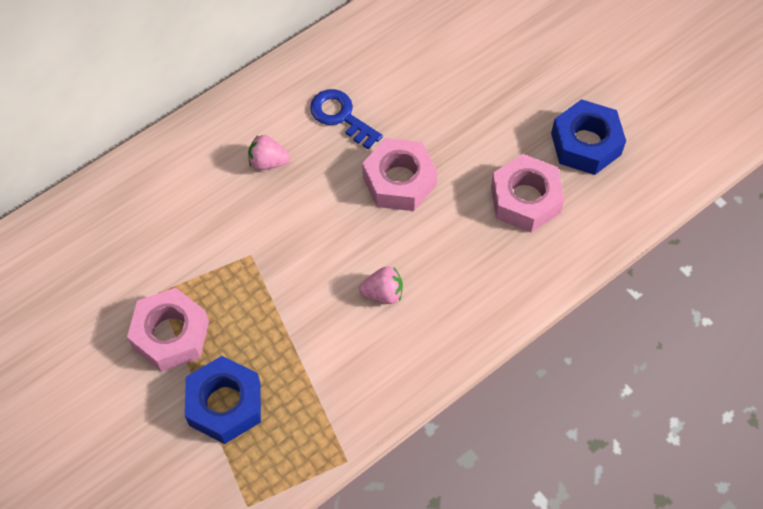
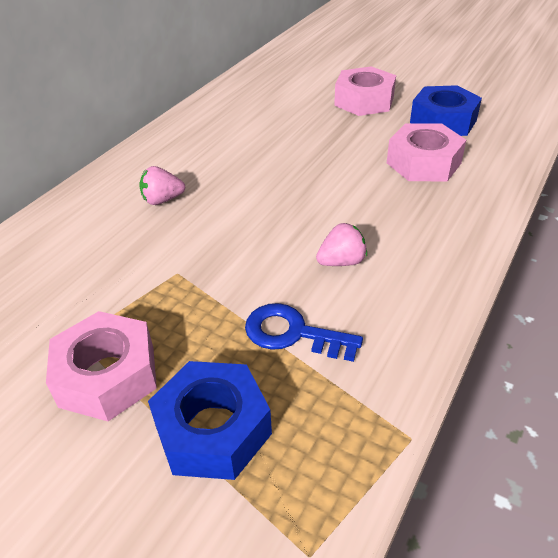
camera: 20 degrees left, 20 degrees down
(341, 116) = (219, 155): blue key -> blue key (292, 333)
(399, 181) = (300, 180): pink nut -> pink nut (364, 101)

